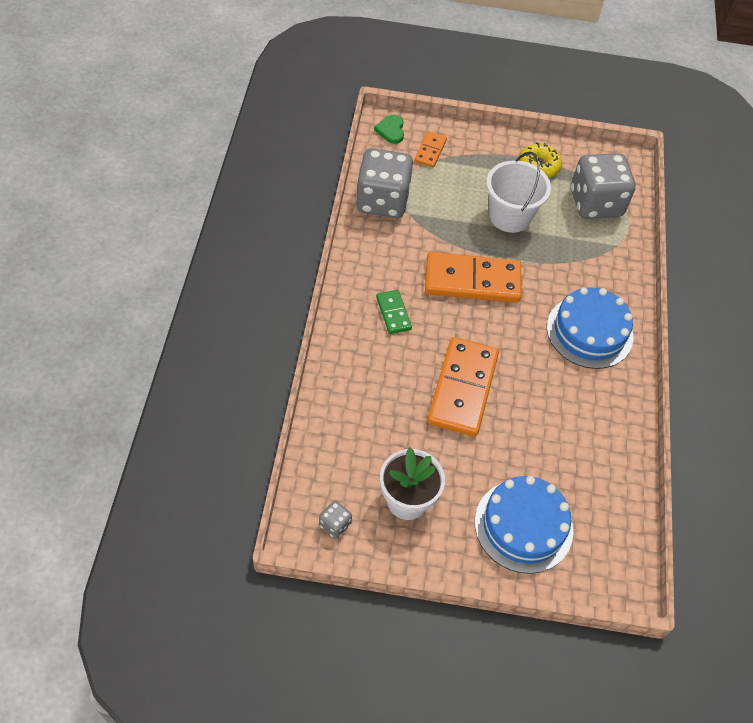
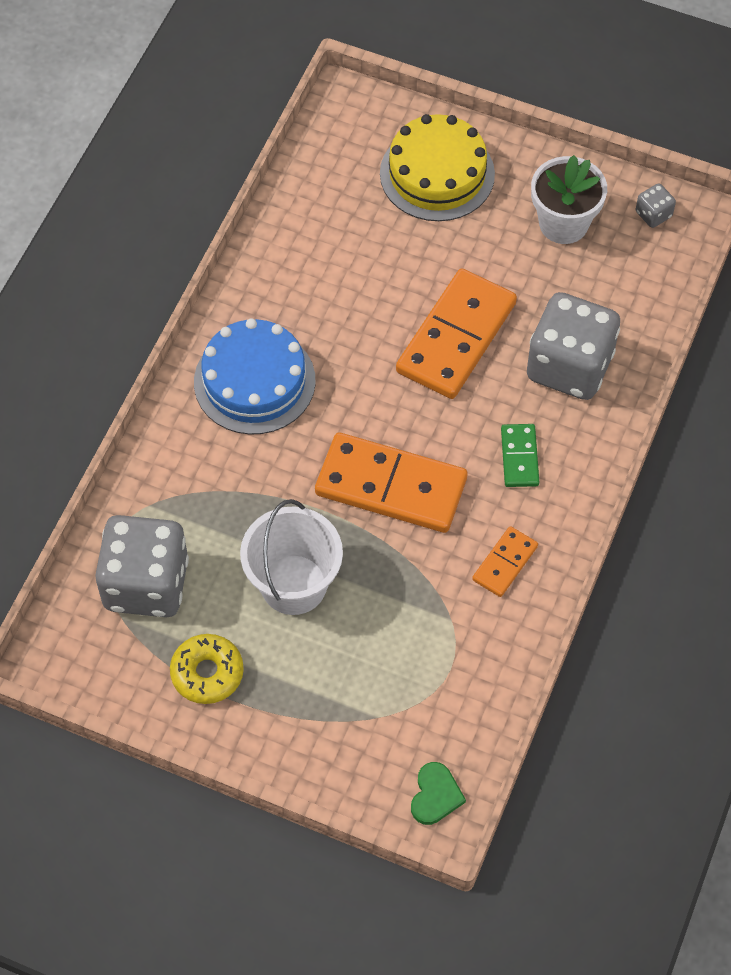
camera: 160 degrees left, 5 degrees up
(382, 201) = (487, 649): grey dice -> grey dice (569, 366)
(430, 151) = (380, 738): orange domino -> orange domino (505, 563)
(523, 525) = (437, 174): blue cake -> yellow cake

